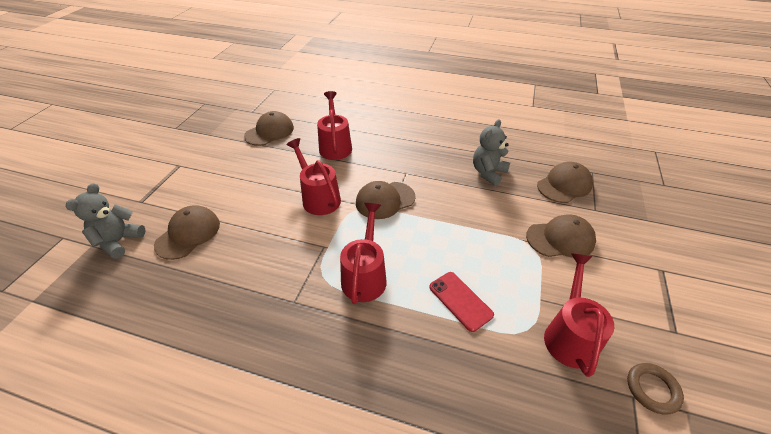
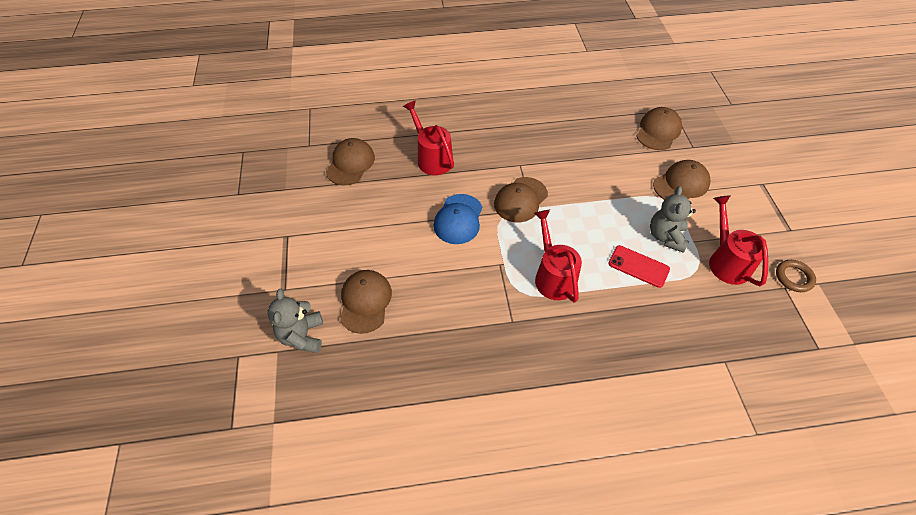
camera: 25 degrees left, 10 degrees up
(318, 197) = (458, 219): red watering can -> blue cap
(488, 173) = (590, 140): grey teddy bear -> grey teddy bear (666, 236)

